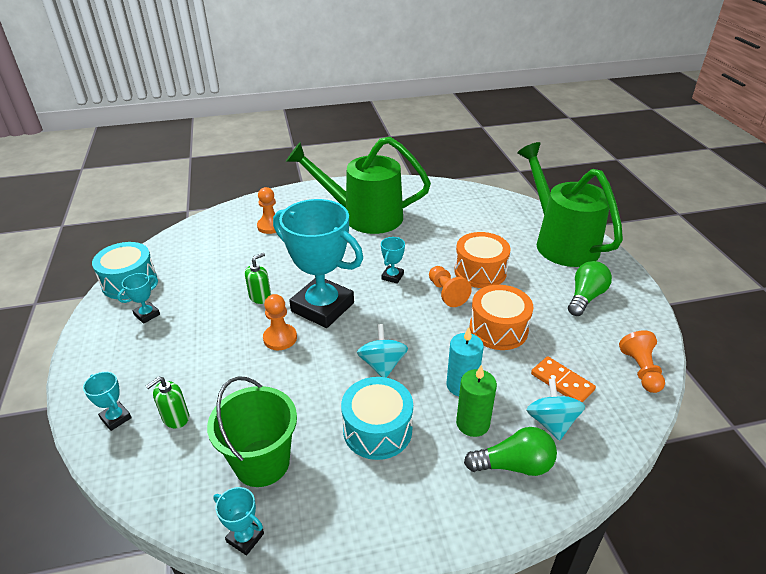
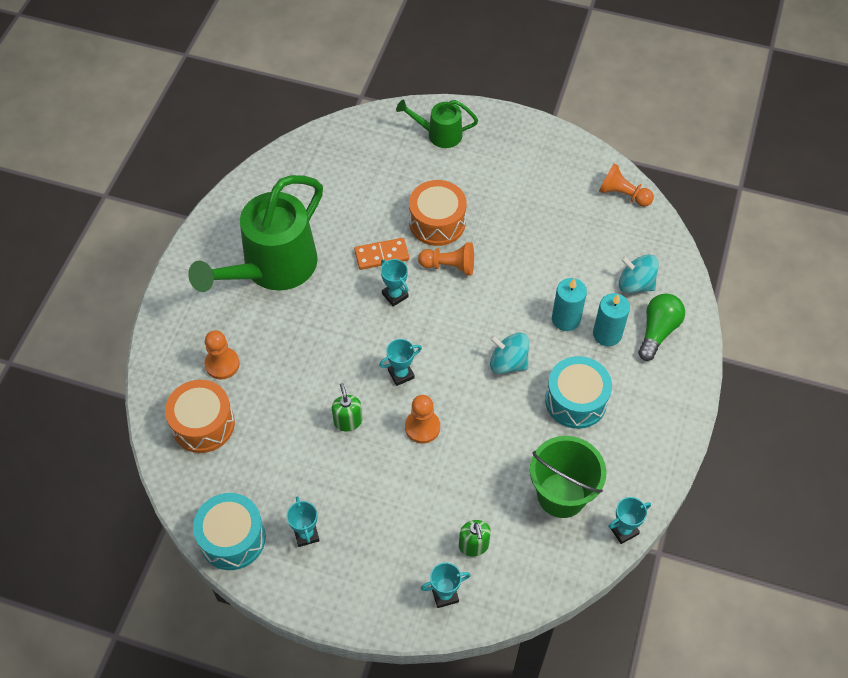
camera: 60 degrees left, 20 degrees up
(322, 307) = (401, 374): turquoise trophy -> turquoise trophy, size x0.40
(472, 423) = (607, 334): green candle -> turquoise candle
(498, 329) = (520, 256): orange drum -> orange drum (203, 424)
(560, 241) = (439, 134): green watering can -> green watering can, size x0.50
(562, 382) = (603, 251): orange domino -> orange domino (381, 255)
(585, 297) = (524, 170): green light bulb -> none

